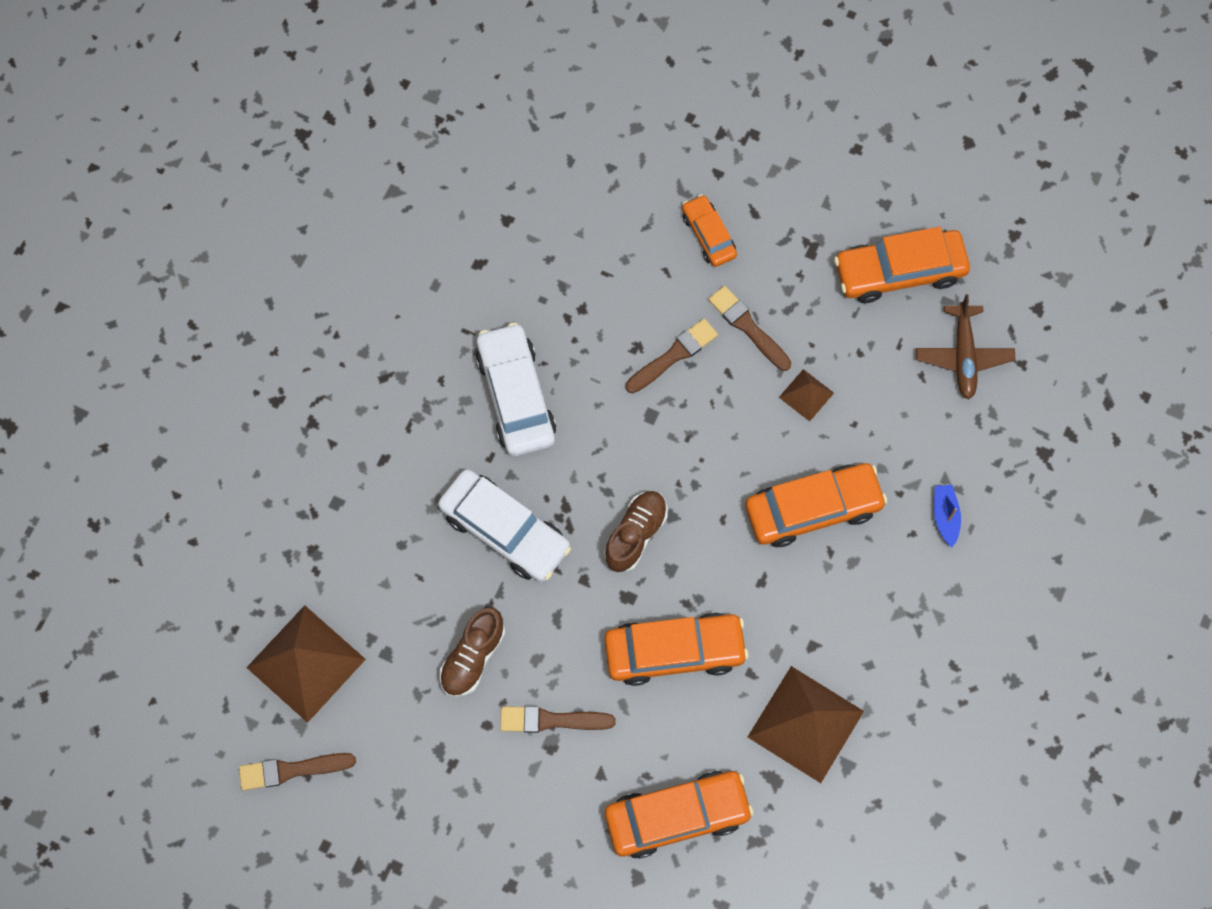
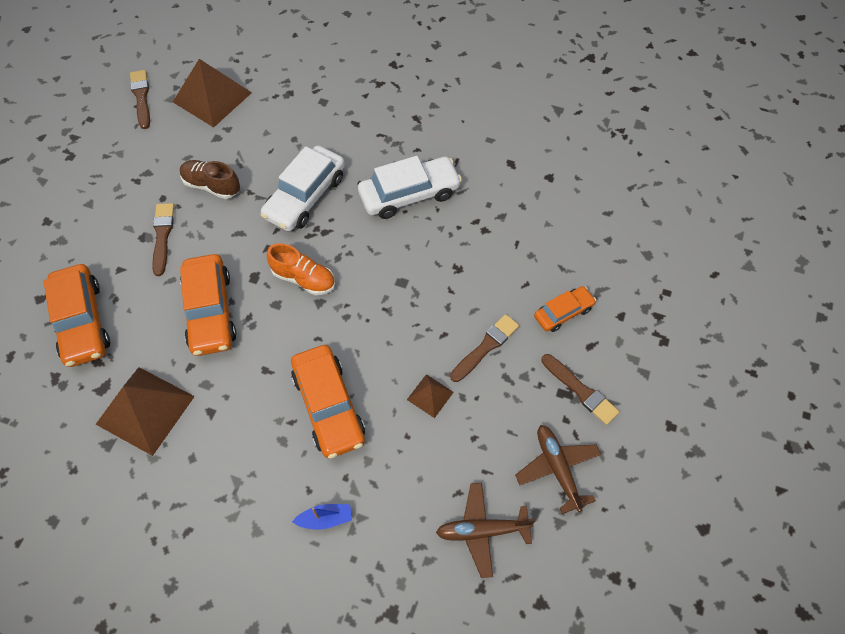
camera: 85 degrees right, 10 degrees down
(635, 534) = (304, 278): brown shoe -> orange shoe
(674, 355) = (454, 294): brown brush -> brown brush (581, 391)
(899, 271) = (557, 468): orange car -> brown plane

